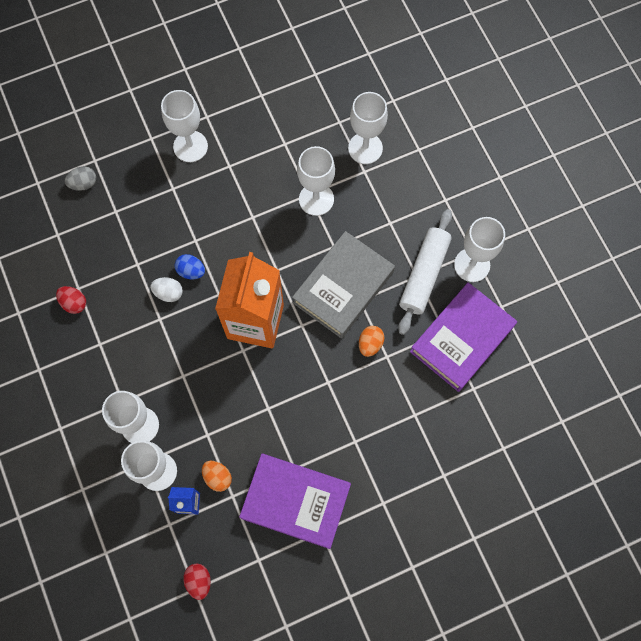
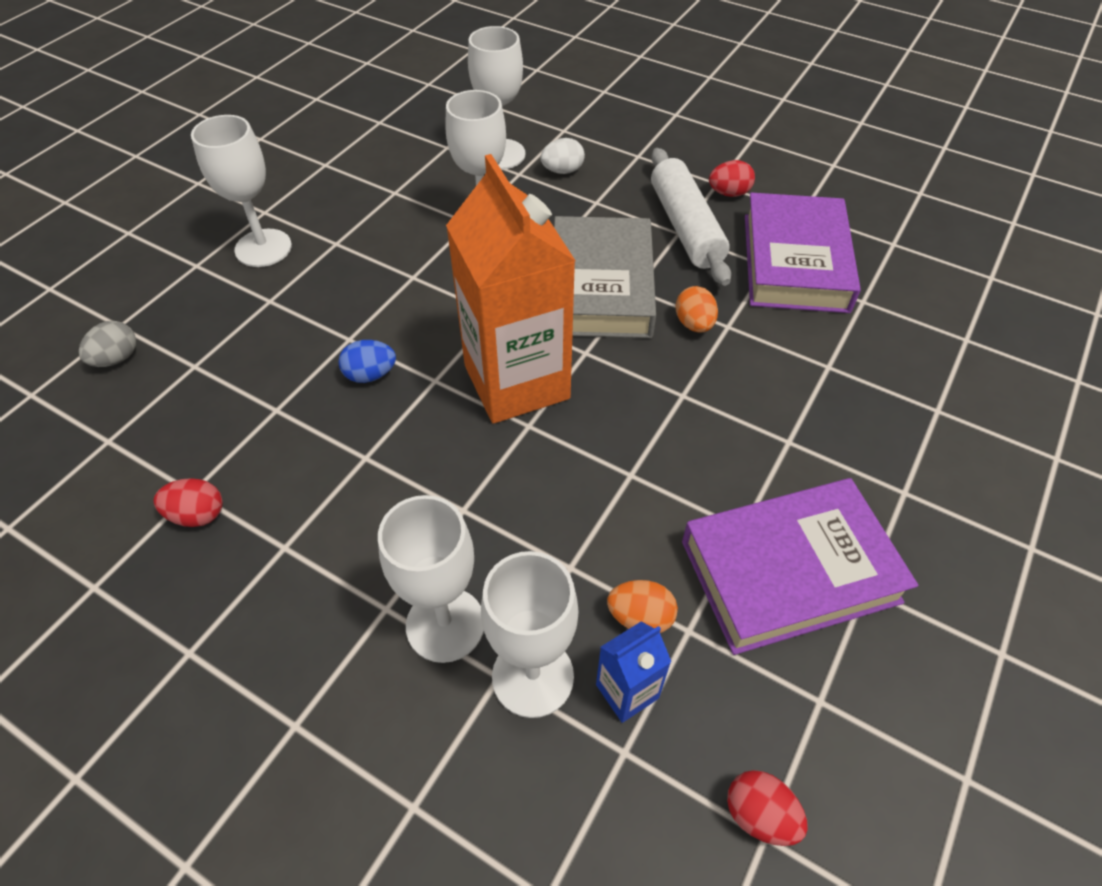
camera: 35 degrees left, 20 degrees down
(168, 293) = (355, 418): white egg -> white egg (562, 171)
(472, 265) = (729, 193): white goblet -> red egg

